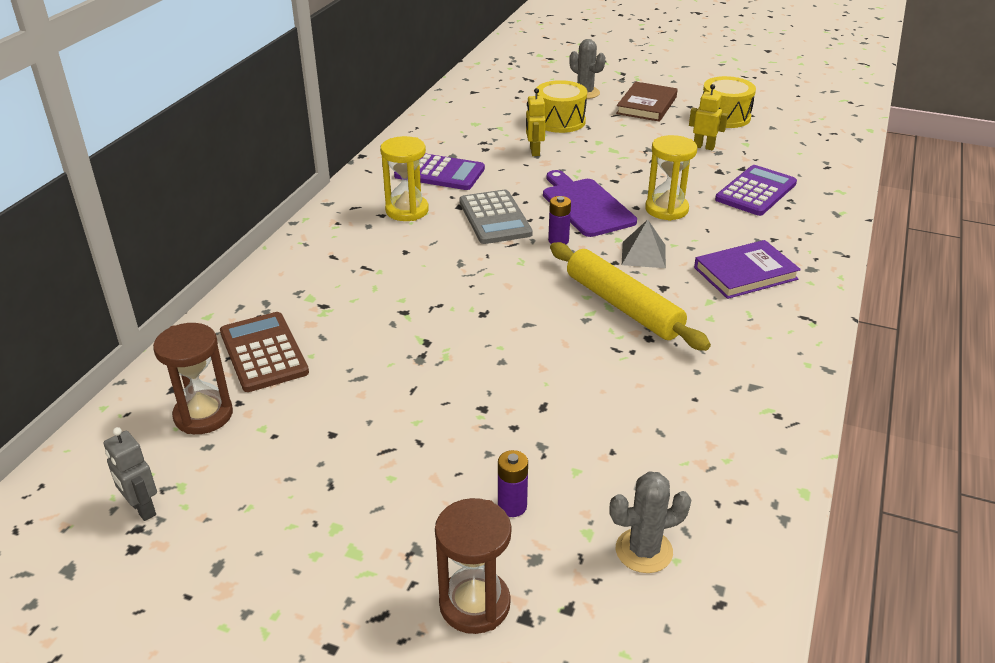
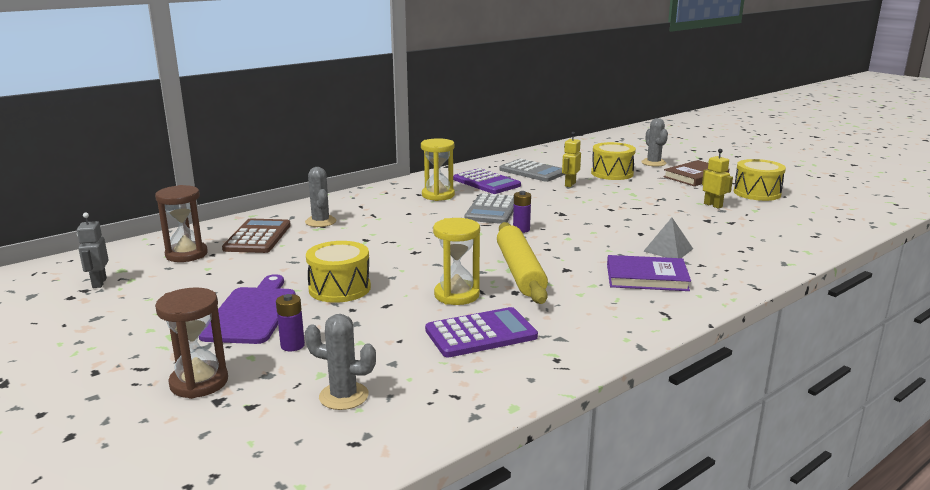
camera: 30 degrees right, 15 degrees down
(314, 299) = (320, 222): none -> grey cactus
(464, 401) = (339, 288): none -> yellow drum
(472, 140) = (532, 171): none -> grey calculator
(585, 205) = (568, 217): purple cutting board -> purple cutting board (252, 313)
(643, 254) = (576, 250): grey pyramid -> grey pyramid (668, 250)
(666, 209) = (630, 231): yellow hourglass -> yellow hourglass (456, 295)
(756, 191) = (724, 236): purple calculator -> purple calculator (481, 334)

